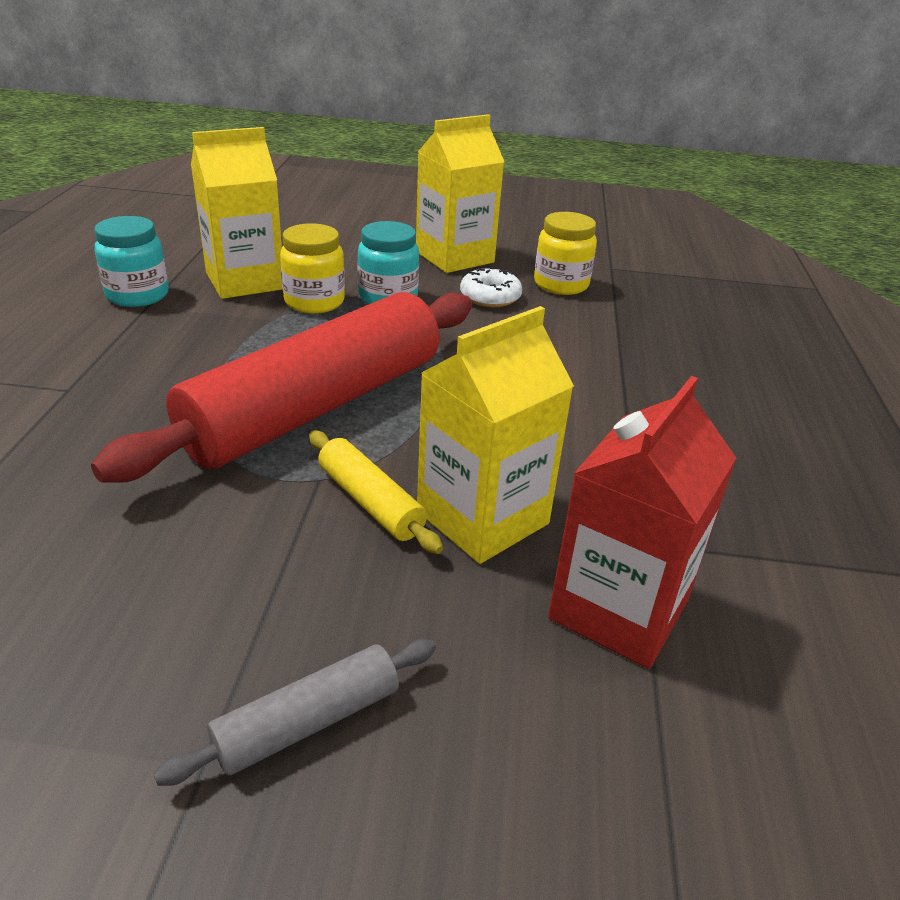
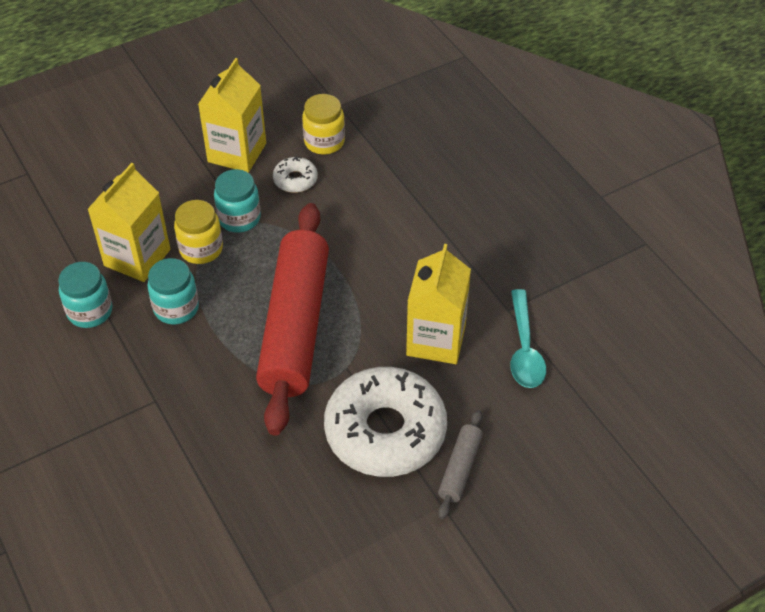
camera: 35 degrees left, 15 degrees up
(217, 330) = (176, 308): none -> turquoise jar
(266, 585) = (385, 431): none -> white donut
(370, 502) = (382, 364): yellow rolling pin -> none
(618, 609) = (524, 349): red carton -> turquoise spoon

